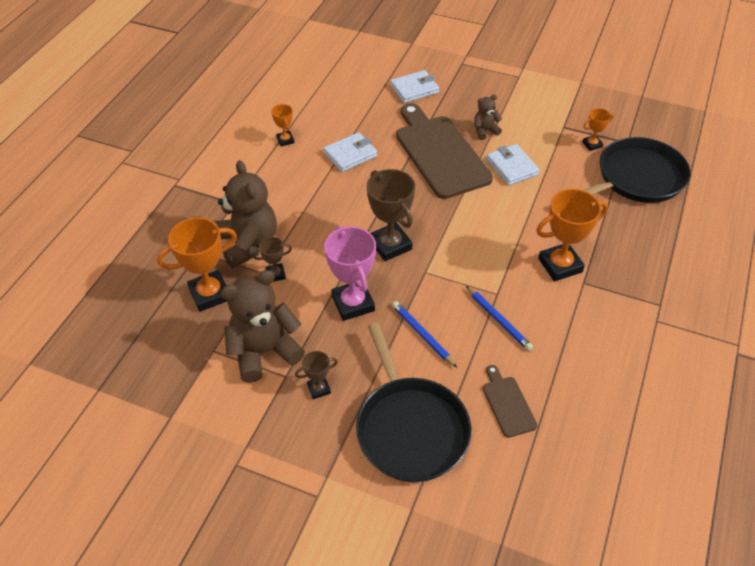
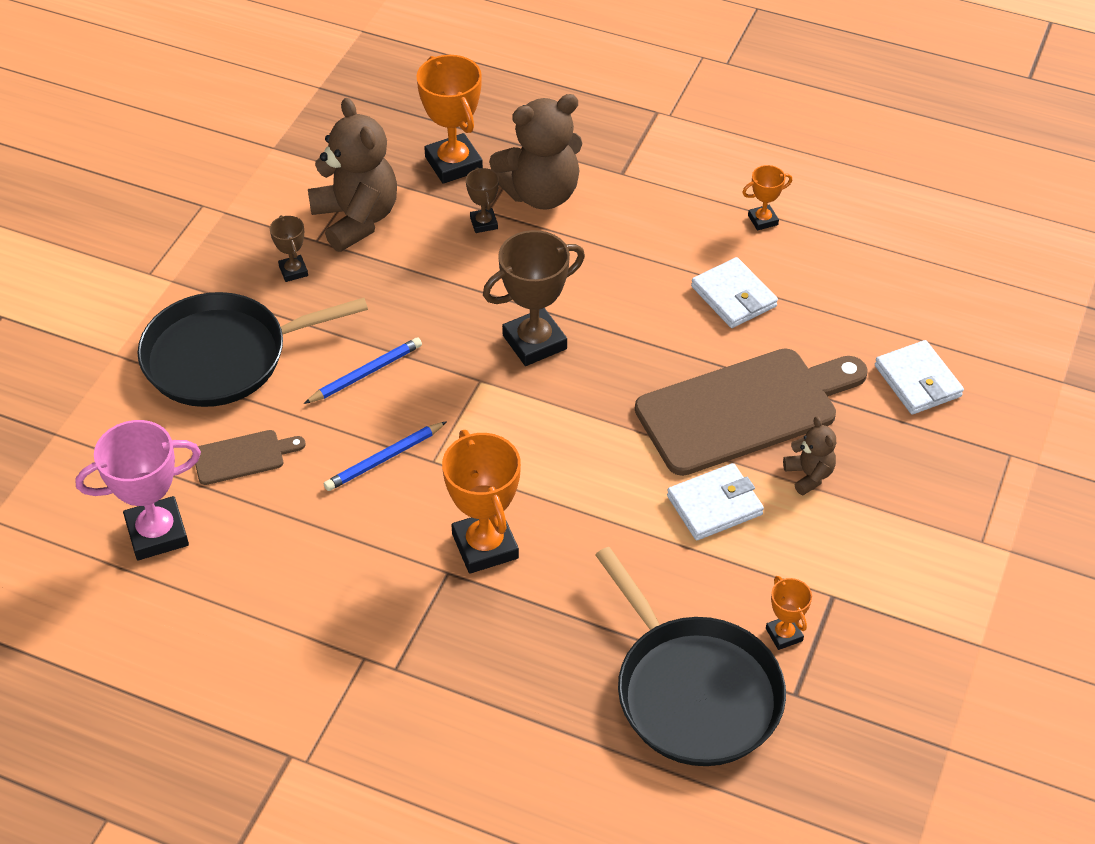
camera: 90 degrees right, 0 degrees up
(353, 303) = (427, 302): pink trophy -> pink trophy (157, 533)

